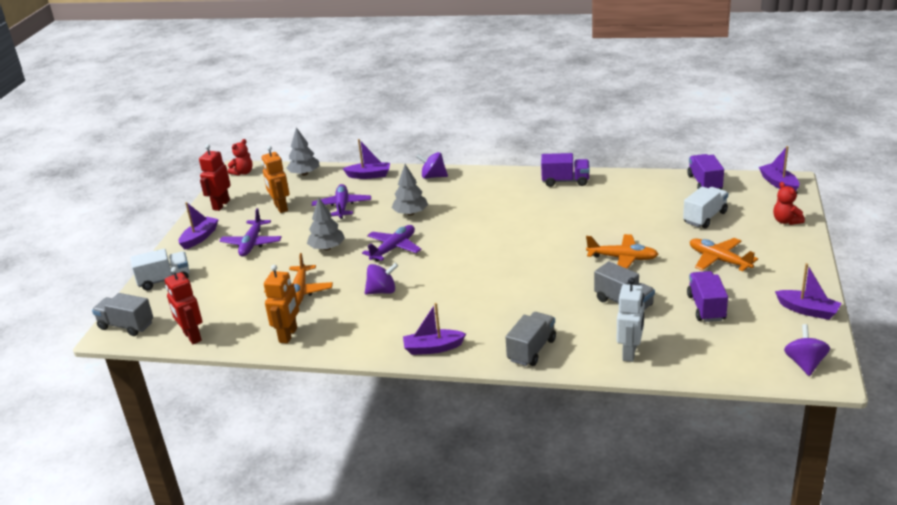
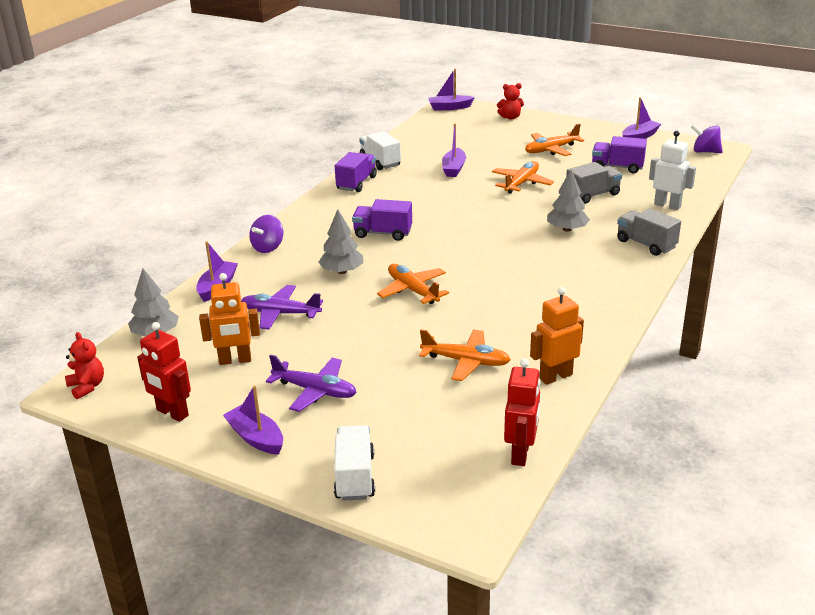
camera: 75 degrees left, 0 degrees up
(126, 326) = (460, 518): grey truck -> none
(192, 337) = (521, 454): red robot -> red robot turned 60 degrees counterclockwise
(288, 335) = (555, 376): orange robot -> orange robot turned 60 degrees counterclockwise
(327, 248) = (375, 333): grey tree -> grey tree (567, 229)
(382, 291) = (499, 307): purple spinning top -> none
(393, 248) = (412, 290): purple plane -> orange plane
(433, 348) = (622, 291): purple boat -> purple boat (454, 168)
(704, 183) = (422, 131): purple truck -> purple truck (383, 233)
(705, 217) = (480, 141): white truck -> white truck (380, 162)

